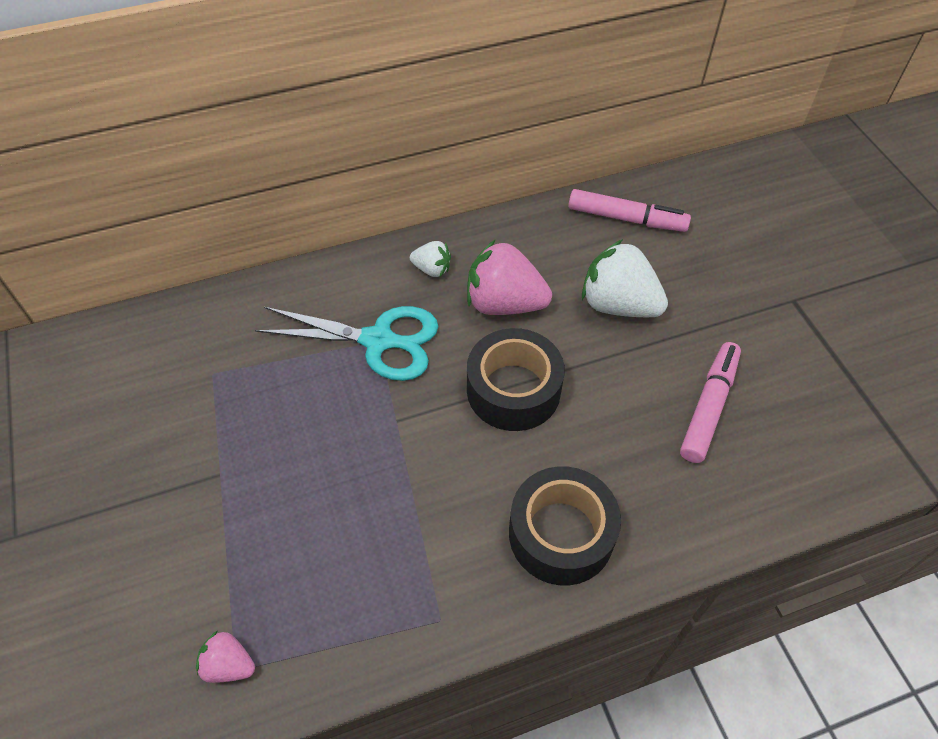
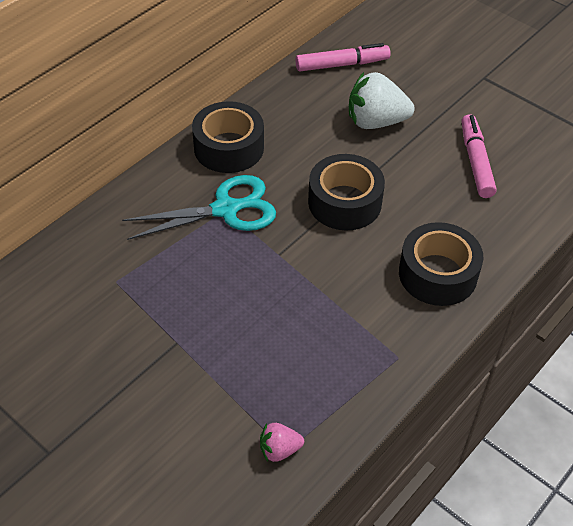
camera: 30 degrees left, 5 degrees down
(432, 269) = (229, 148): white strawberry -> black tape
(504, 303) = (298, 150): pink strawberry -> none

